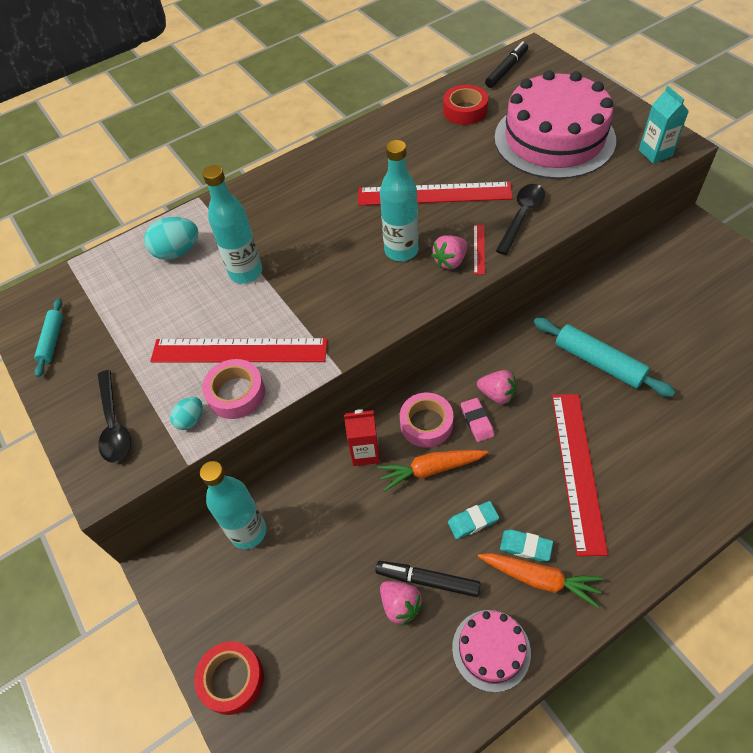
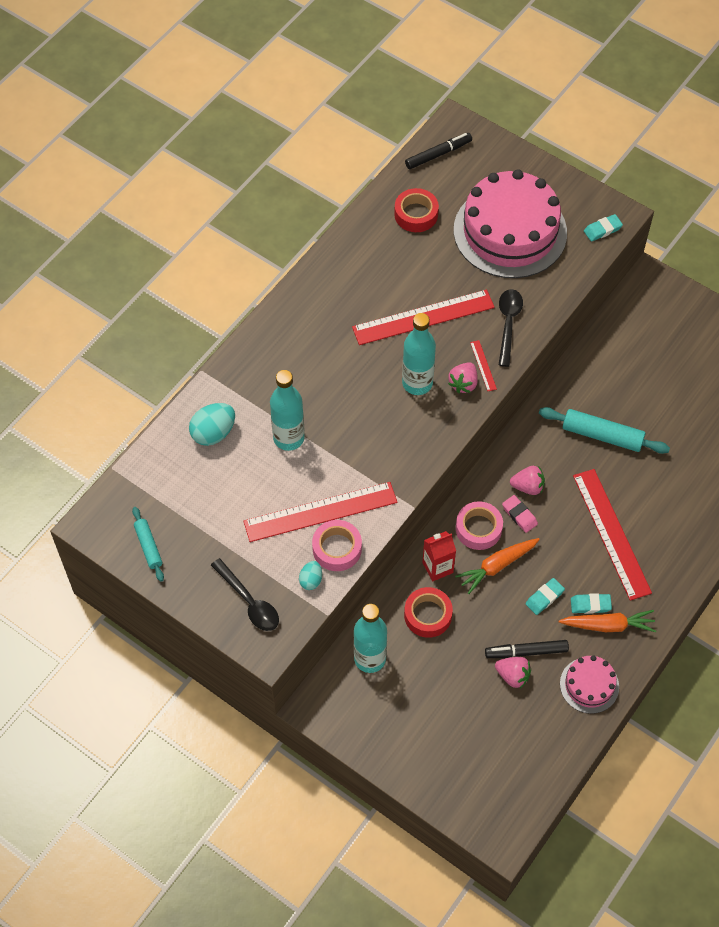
camera: 25 degrees left, 5 degrees up
(232, 679) = (409, 765): red tape -> red tape (428, 615)
(506, 70) = (438, 154): black marker -> black marker turned 45 degrees clockwise
(655, 153) = (602, 230): turquoise carton -> turquoise eraser

